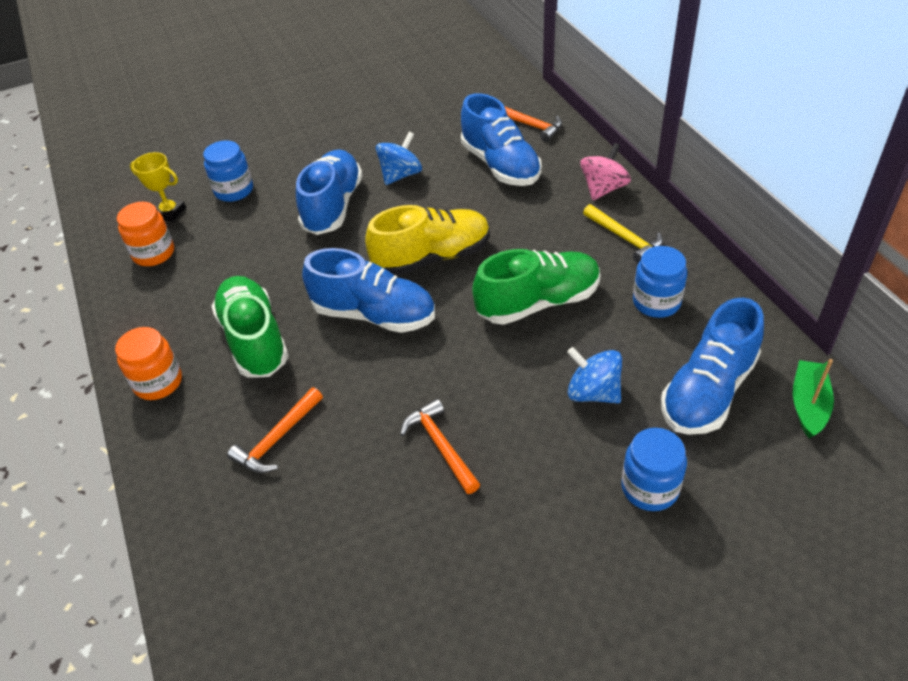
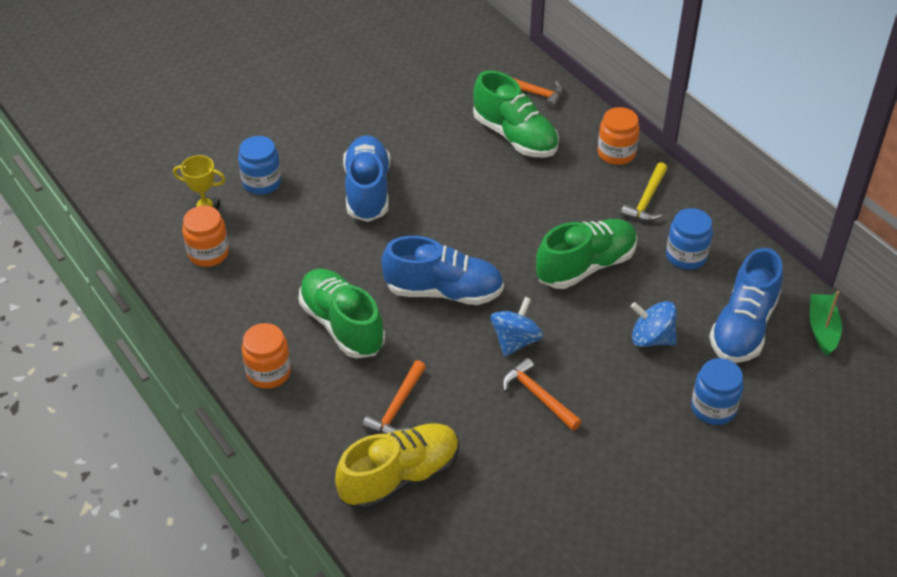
camera: 15 degrees left, 0 degrees up
(401, 175) = (422, 153): blue spinning top -> blue spinning top (515, 341)
(432, 257) = (479, 233): yellow shoe -> yellow shoe (400, 477)
(500, 165) = (515, 136): blue shoe -> green shoe
(603, 189) = (616, 153): pink spinning top -> orange jar
(625, 238) = (646, 200): yellow hammer -> yellow hammer turned 75 degrees clockwise

